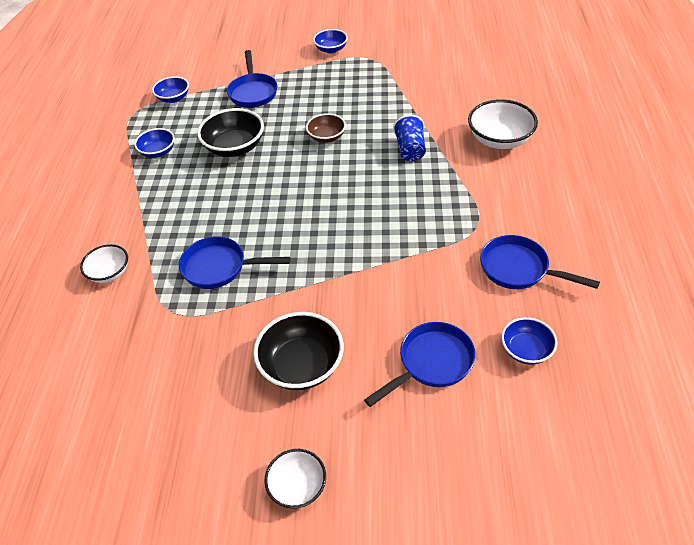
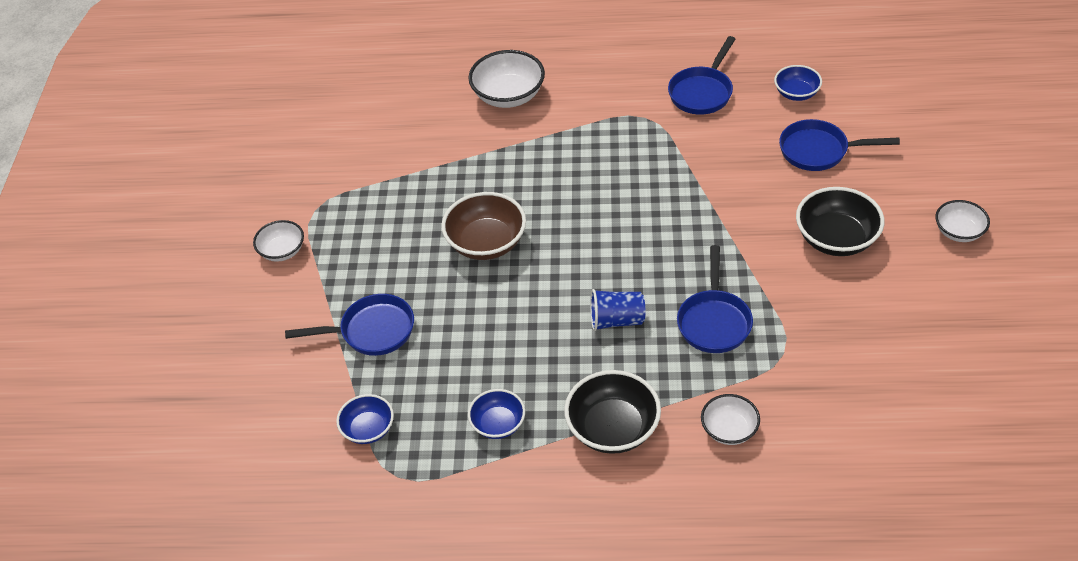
camera: 90 degrees left, 0 degrees up
(235, 147) = (497, 336): black bowl -> black bowl (613, 428)
(326, 137) = (486, 243): brown bowl -> brown bowl, size x1.64
(331, 49) = (282, 251): blue bowl -> white bowl
(410, 150) = (518, 167): blue cup -> blue cup (616, 320)
(431, 363) = (819, 151): blue pan -> blue pan turned 45 degrees counterclockwise

